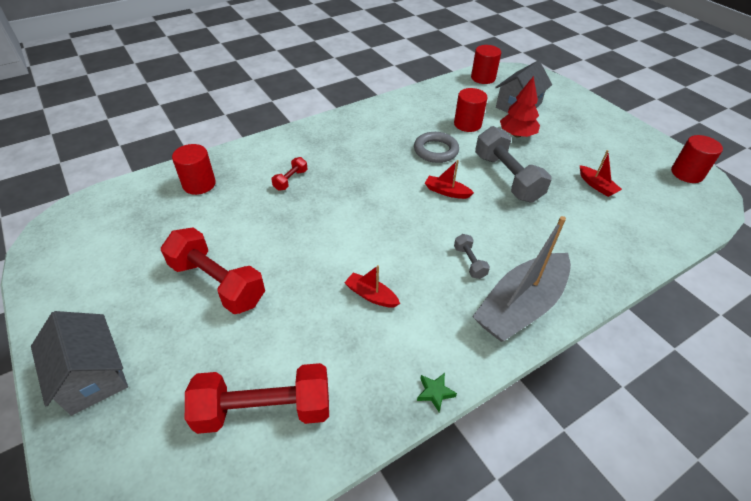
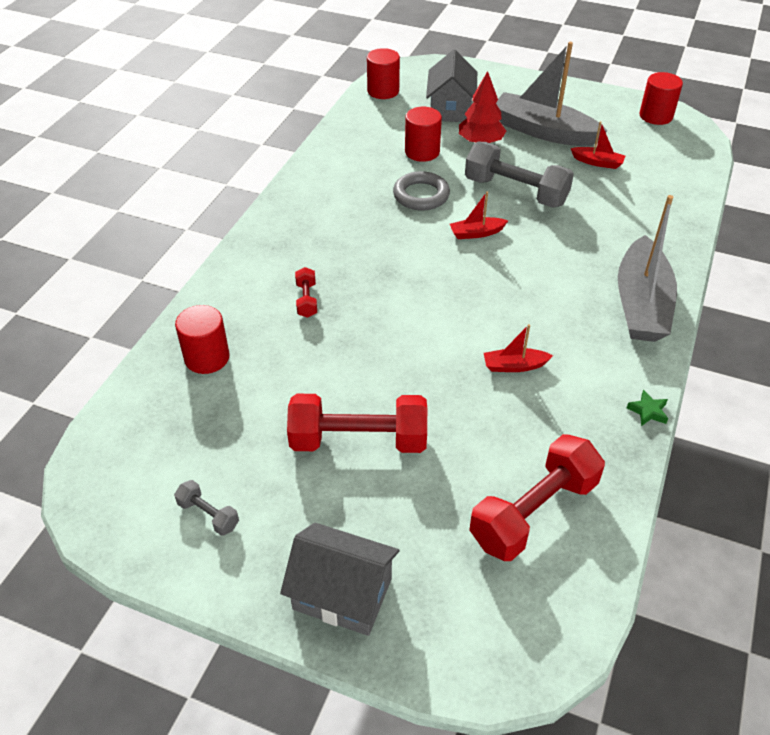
camera: 35 degrees left, 0 degrees up
(469, 262) = (564, 289): grey dumbbell -> grey dumbbell (208, 515)
(574, 146) = (543, 131): none -> grey boat

